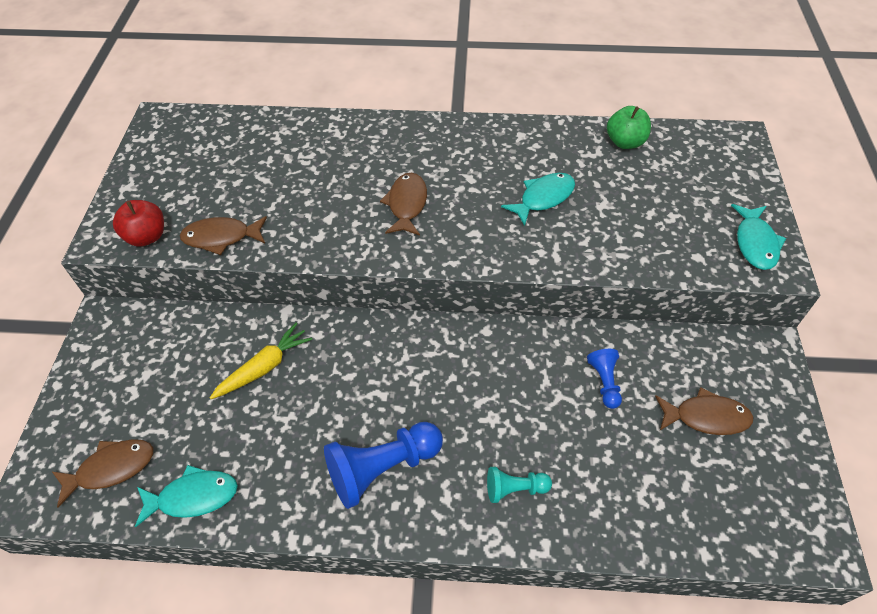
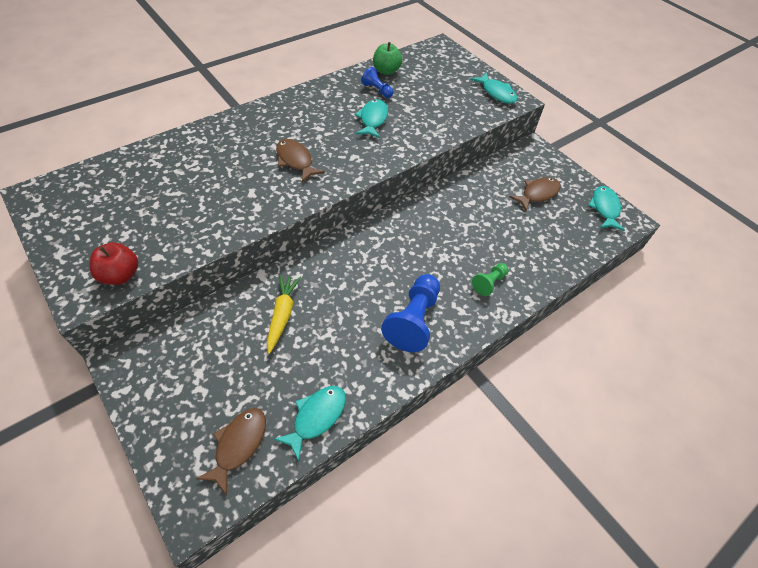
camera: 45 degrees left, 0 degrees up
(221, 237) = (184, 244): brown fish -> none
(515, 489) = (489, 283): turquoise pawn -> green pawn
(604, 382) = (479, 205): blue pawn -> blue pawn (377, 90)
(795, 503) = (604, 208): none -> turquoise fish

